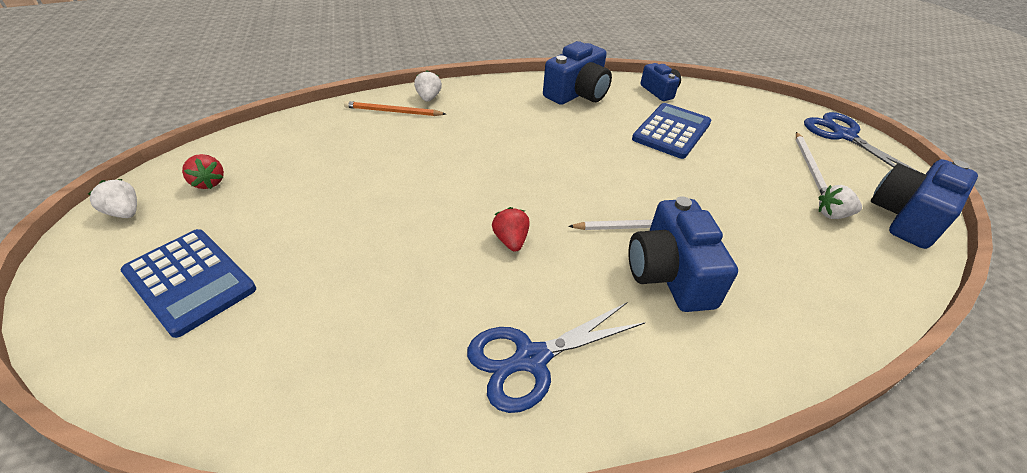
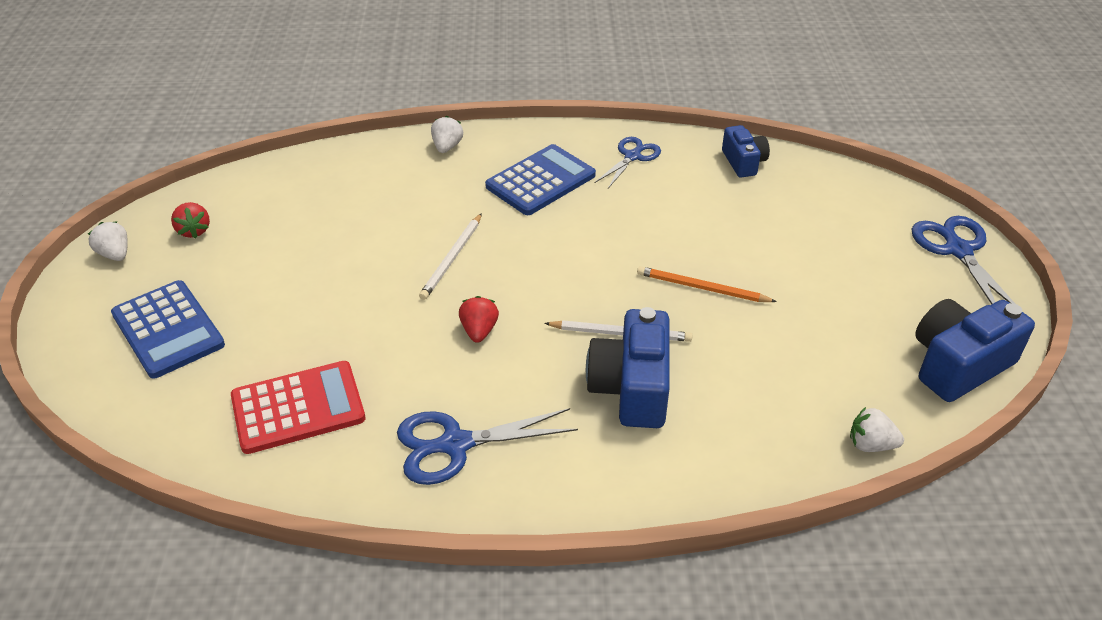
camera: 15 degrees right, 0 degrees up
(351, 345) = (298, 408): none -> red calculator
(393, 111) = (400, 162): orange pencil -> orange pencil (702, 288)
(577, 93) = (632, 156): blue camera -> blue scissors
(671, 131) = (727, 221): blue calculator -> blue calculator (540, 181)
(809, 166) = (879, 287): white pencil -> white pencil (452, 258)
(832, 214) = (865, 349): white strawberry -> white strawberry (870, 444)

